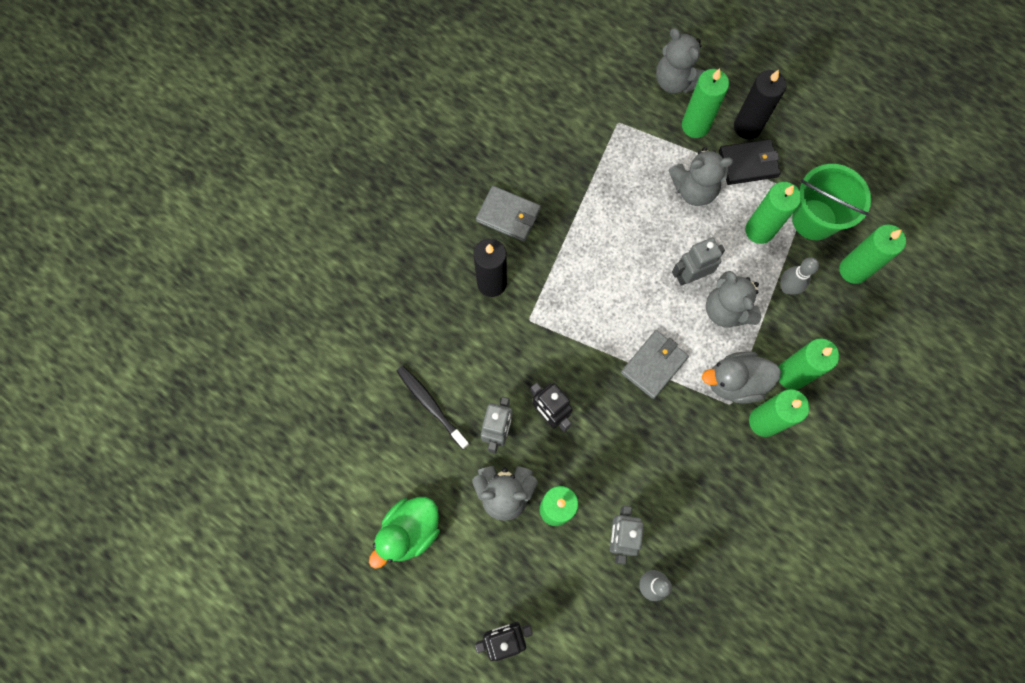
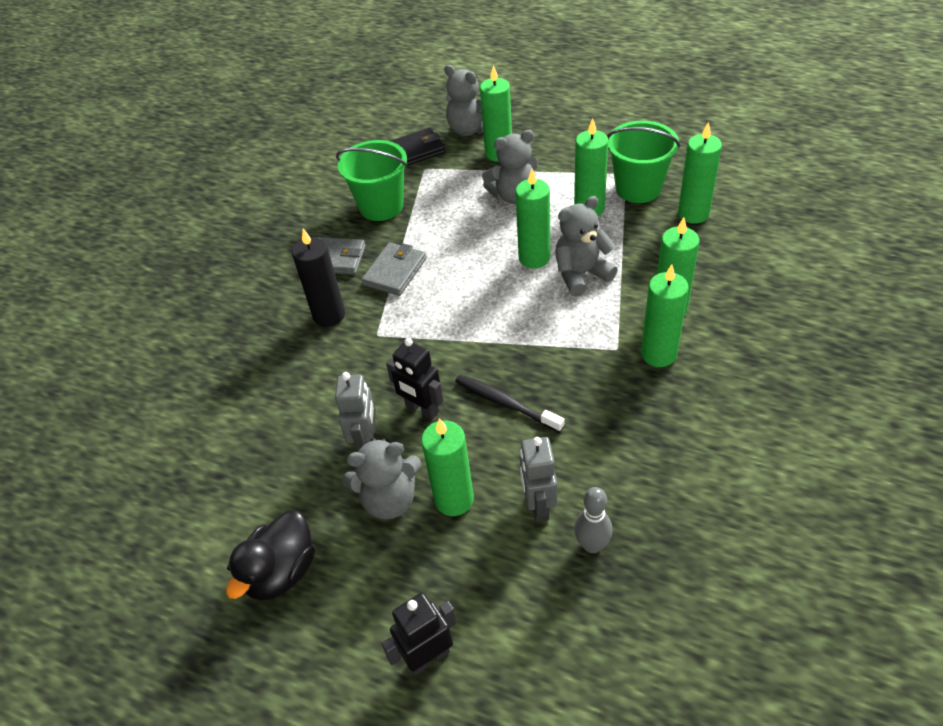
camera: 10 degrees left, 25 degrees down
(410, 531) = (281, 572): green duck -> black duck
(431, 405) = (283, 438): black toothbrush -> black toothbrush (505, 403)
(565, 161) = (381, 206): none -> green bucket
(654, 365) = (522, 338): grey wallet -> grey wallet (395, 272)
(690, 276) = (534, 258): grey robot -> green candle
(726, 310) = (581, 274): grey teddy bear -> grey teddy bear turned 105 degrees clockwise
(735, 382) = (614, 329): grey duck -> none
(747, 127) = (547, 143): black candle -> none
(748, 164) = (558, 166): black wallet -> black wallet (415, 151)
(787, 288) = (635, 242): grey bowling pin -> none

